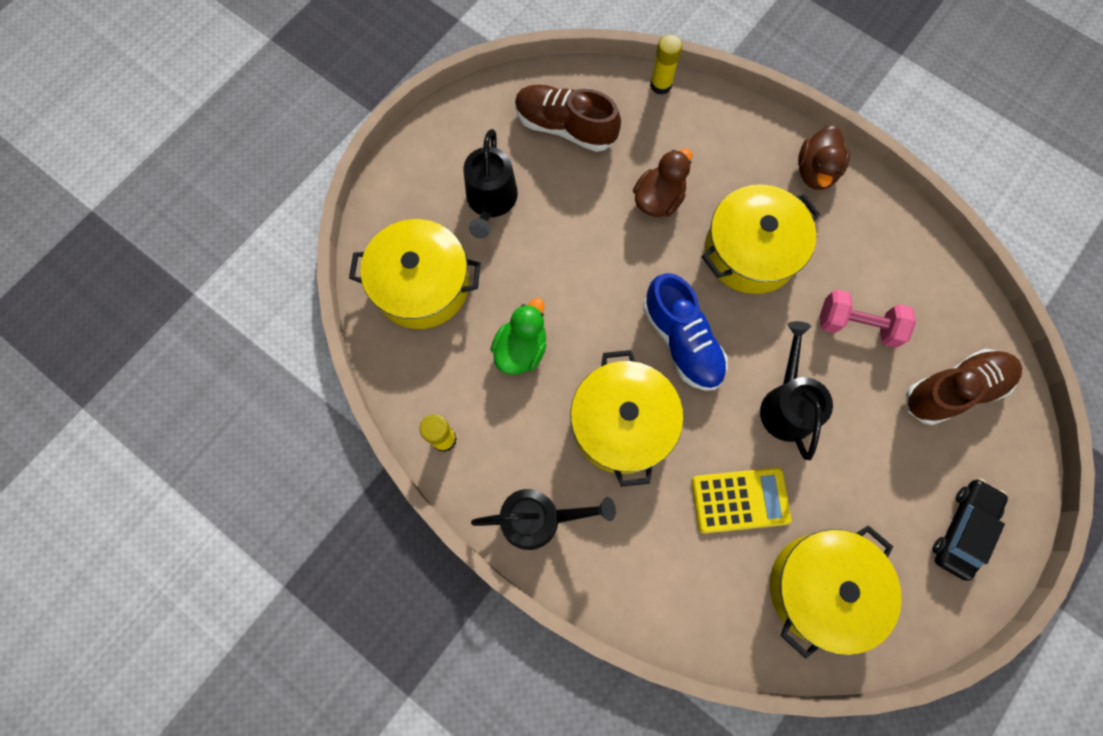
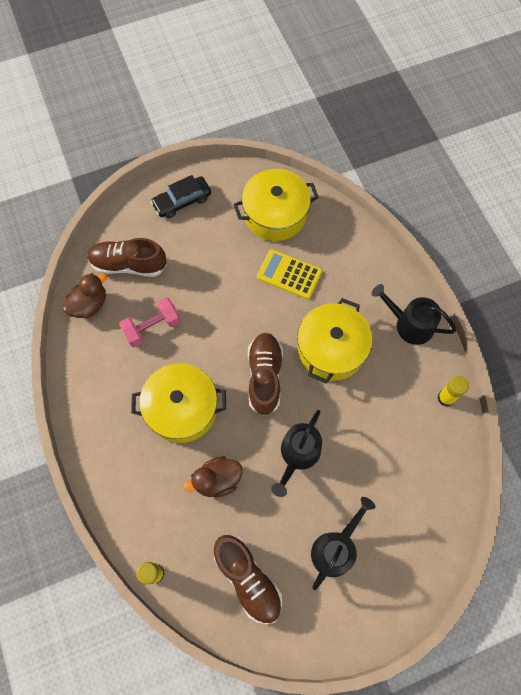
camera: 150 degrees left, 5 degrees down
(422, 285) = (415, 510): yellow pot -> none
(521, 349) = (369, 427): green duck -> none
(682, 341) = (264, 376): blue shoe -> brown shoe
(787, 405) = (228, 307): black watering can -> black watering can (298, 455)
(815, 171) = (98, 438): brown duck -> brown duck (89, 304)
(857, 325) = (152, 327): pink dumbbell -> pink dumbbell turned 75 degrees counterclockwise

